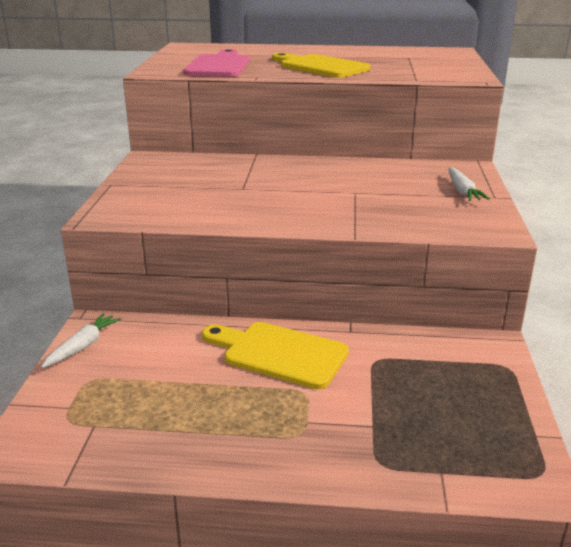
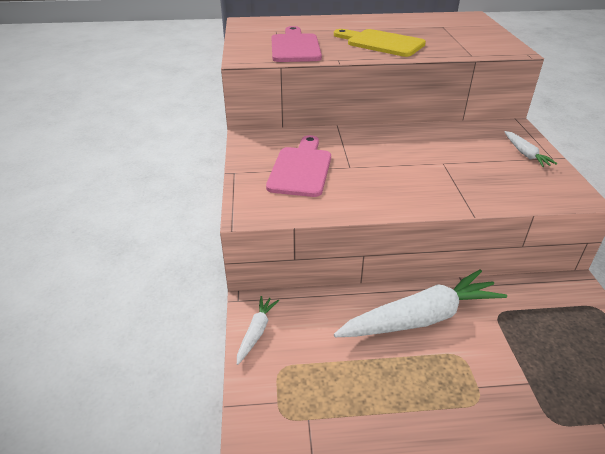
camera: 10 degrees left, 10 degrees up
(186, 186) = (301, 169): none -> pink cutting board
(279, 354) = (421, 318): yellow cutting board -> white carrot

